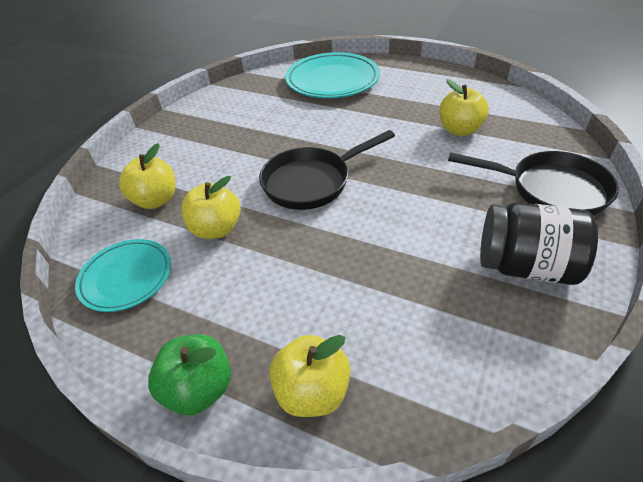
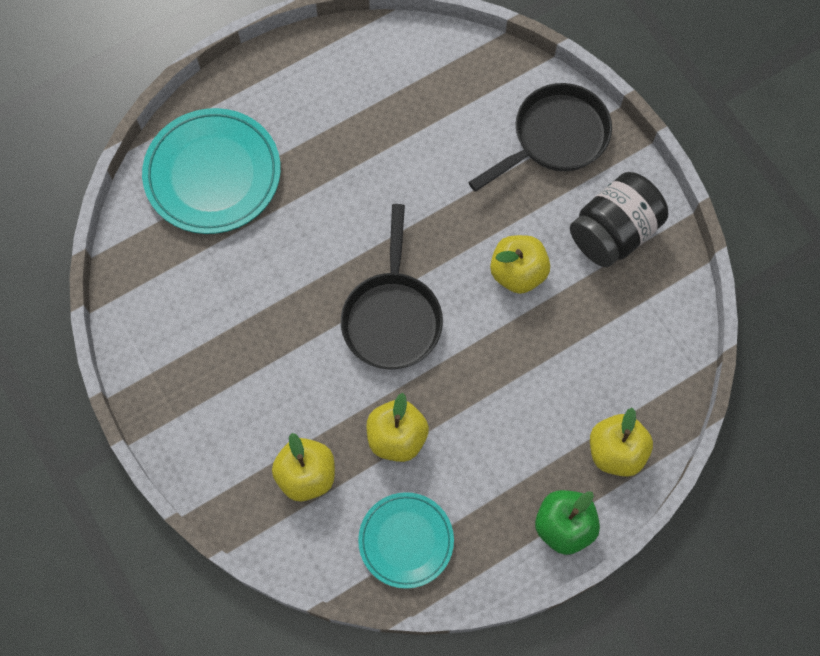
camera: 60 degrees left, 25 degrees up
(459, 130) = (418, 131): yellow apple -> yellow apple (517, 273)

